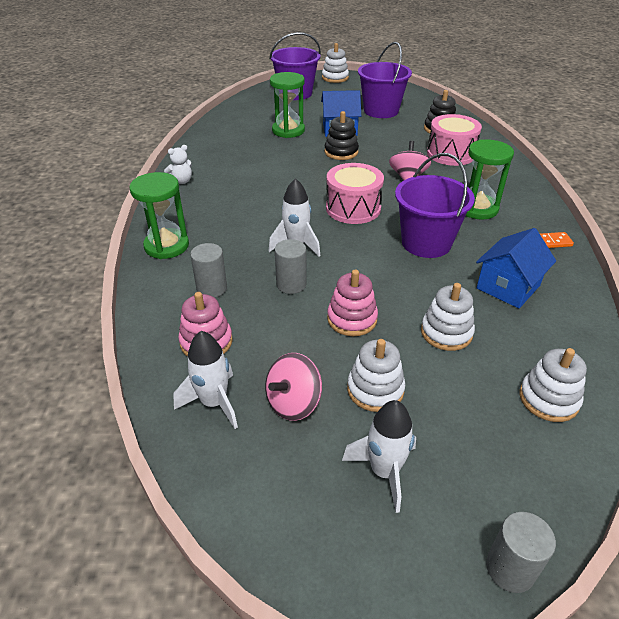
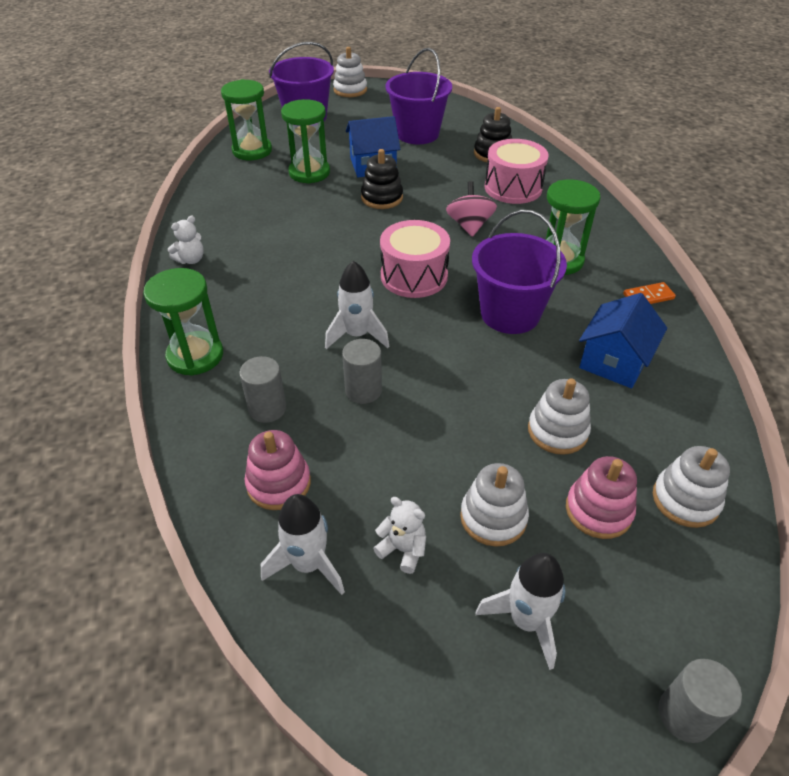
camera: 10 degrees left, 5 degrees up
(248, 113) = (252, 151): none -> green hourglass
(293, 403) = (403, 549): pink spinning top -> white teddy bear
(352, 319) = (446, 428): pink stacking toy -> pink stacking toy (598, 510)

